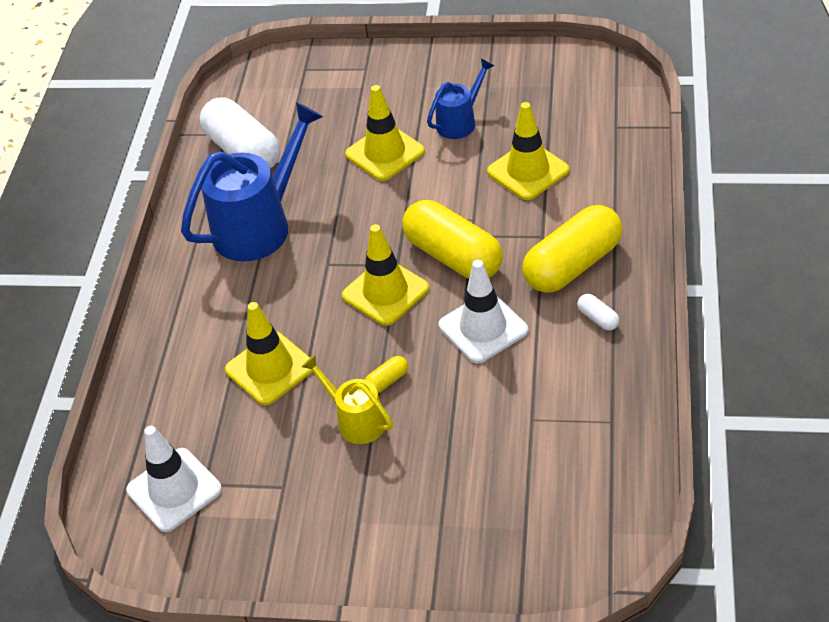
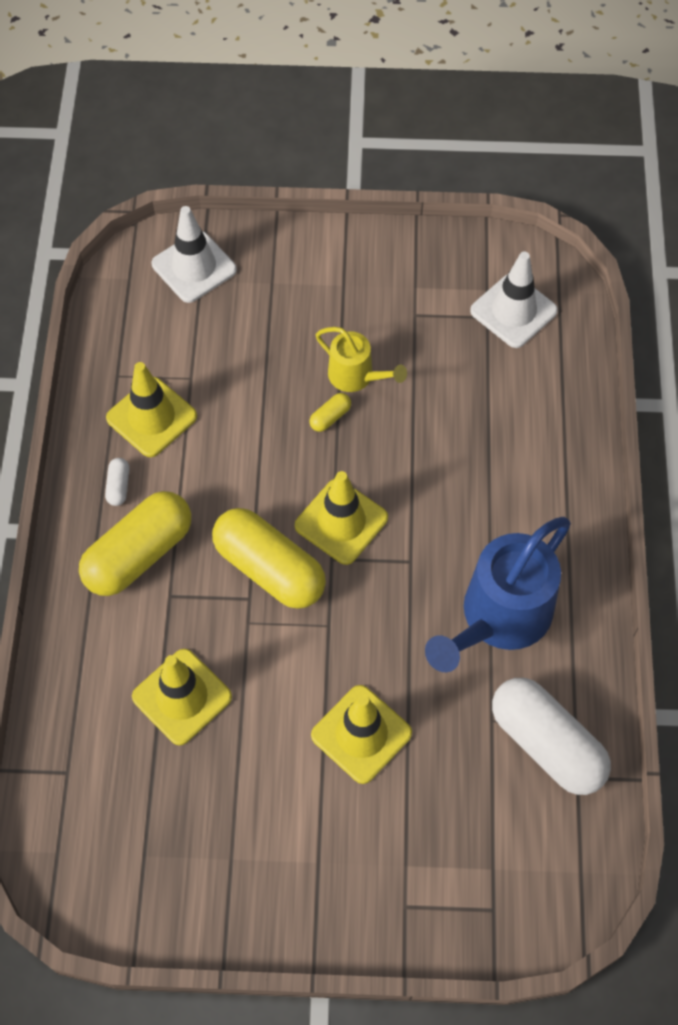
camera: 170 degrees right, 15 degrees up
(270, 368) = (449, 431): yellow traffic cone -> yellow traffic cone (151, 417)
(460, 121) = (266, 789): blue watering can -> none
(483, 328) = (236, 476): white traffic cone -> white traffic cone (194, 267)
(598, 318) = (118, 486): white capsule -> white capsule turned 45 degrees clockwise

